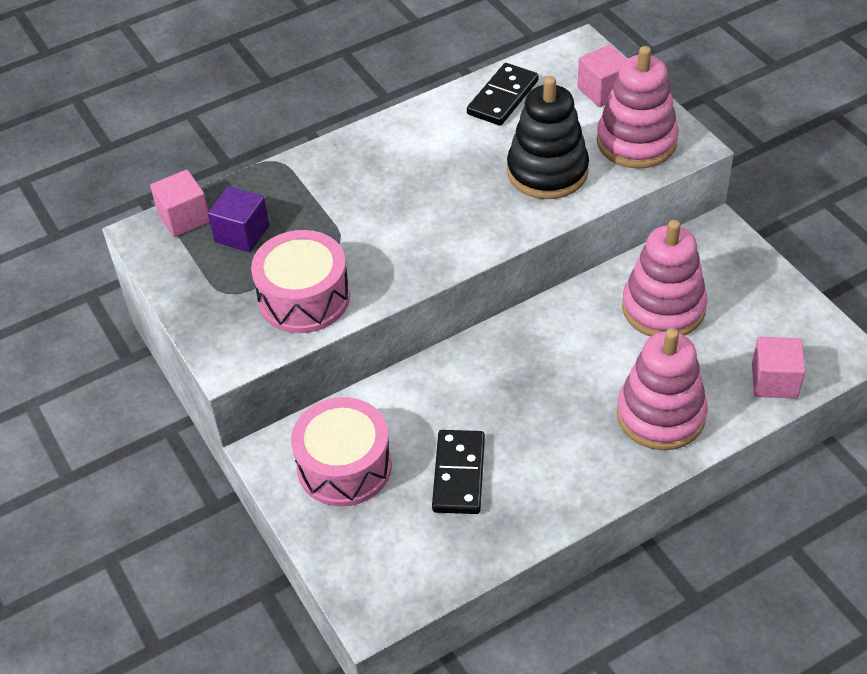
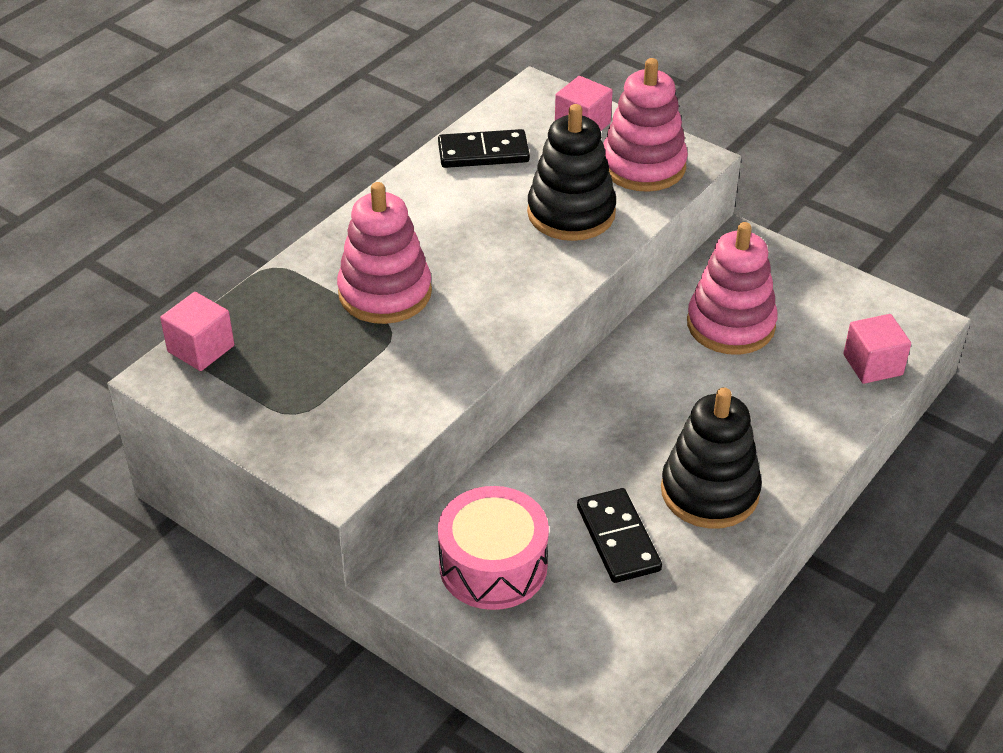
camera: 25 degrees left, 5 degrees down
(242, 234) = (278, 349): purple cube -> none
(304, 298) = (386, 396): pink drum -> none
(502, 97) = (483, 153): black domino -> black domino turned 75 degrees clockwise
(560, 456) = (709, 491): none -> black stacking toy
(660, 415) = (785, 425): pink stacking toy -> pink stacking toy (385, 293)

